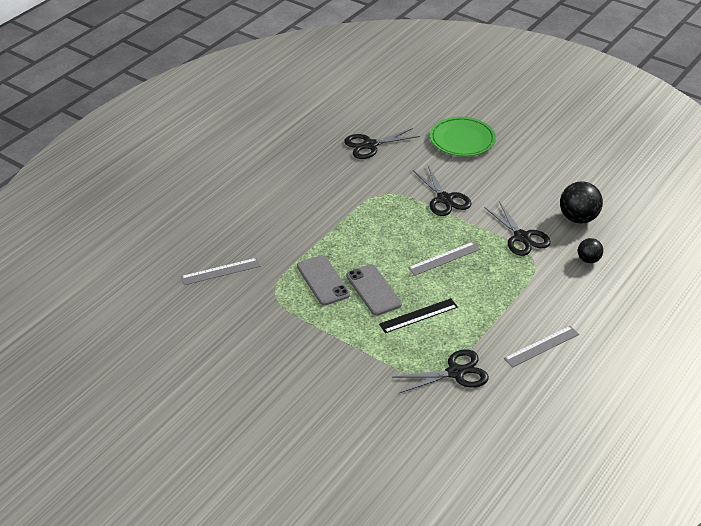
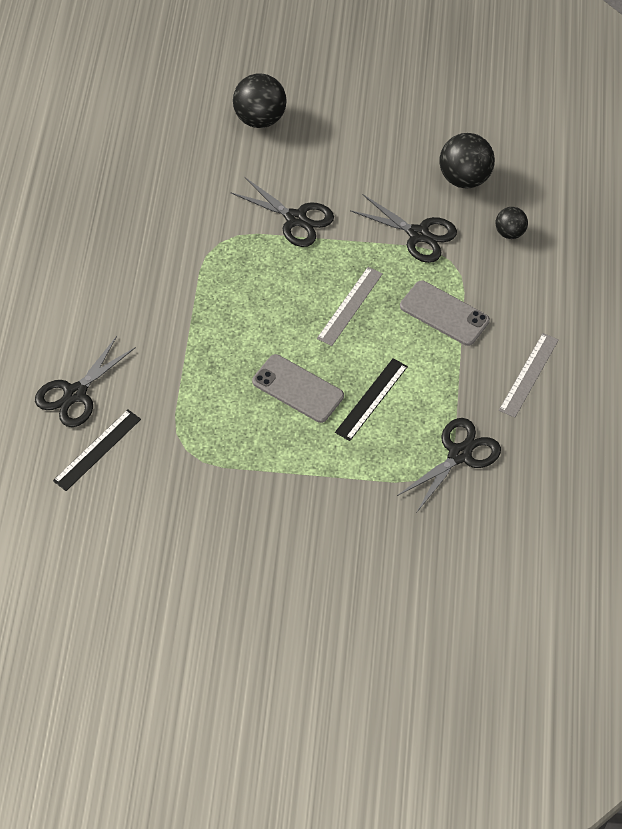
camera: 30 degrees left, 15 degrees up
(220, 271) = (97, 450): grey ruler -> black ruler
(323, 280) = (230, 403): grey phone -> grey phone (444, 313)
(370, 145) = (152, 176): black scissors -> black scissors (75, 394)
(462, 140) = (260, 119): green plate -> black ball

